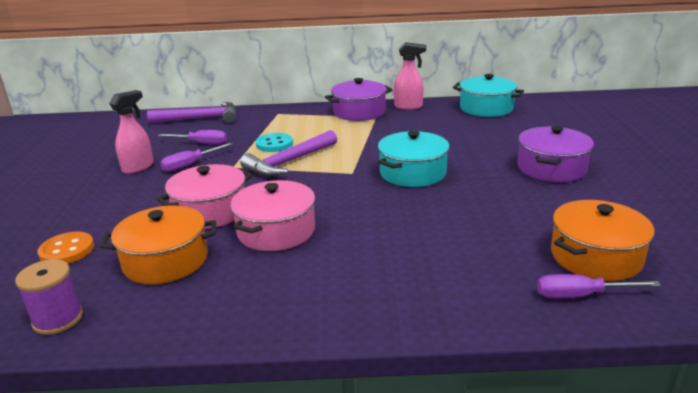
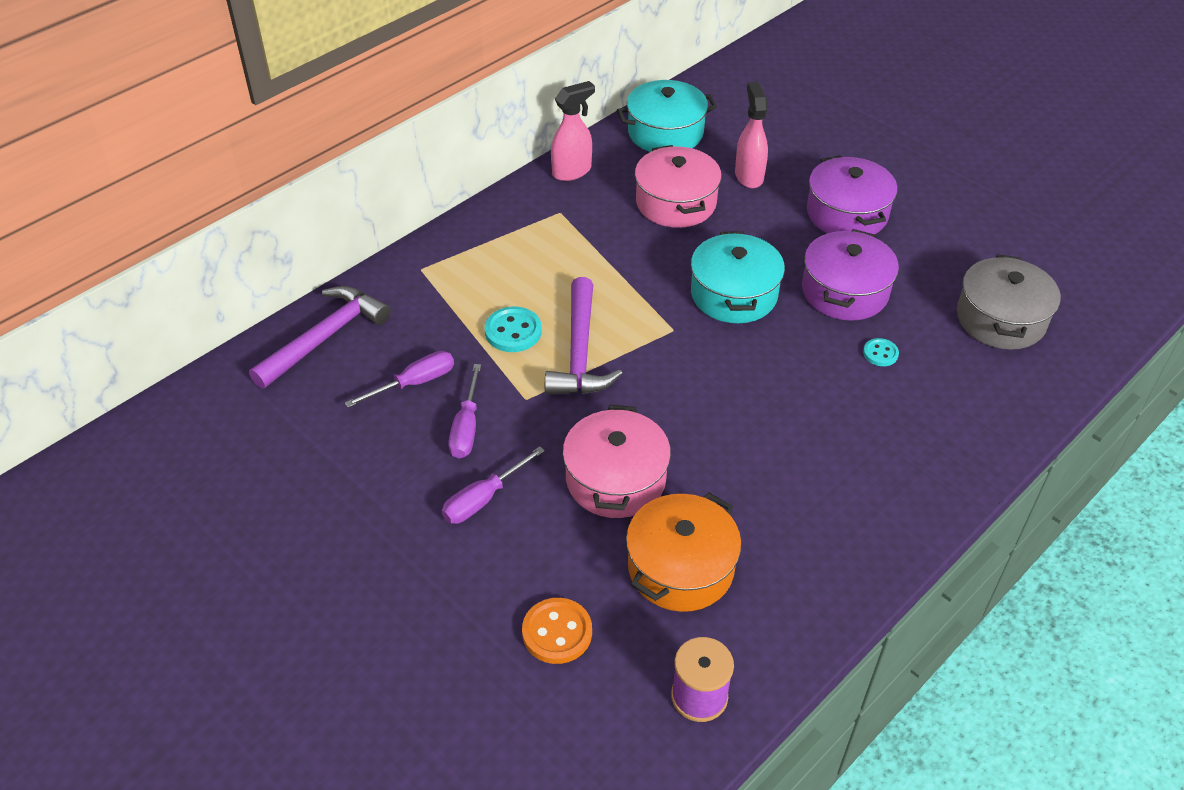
camera: 45 degrees left, 20 degrees up
(138, 167) = (406, 473): pink spray bottle -> pink spray bottle (749, 176)
(276, 231) = (723, 459): pink pot -> pink pot (676, 203)
(359, 112) = (527, 213): purple pot -> purple pot (844, 291)
(463, 233) = (880, 353): none -> turquoise button
(581, 295) = (1034, 370): purple screwdriver -> purple screwdriver (483, 499)
(595, 257) = (1000, 319): orange pot -> grey pot

